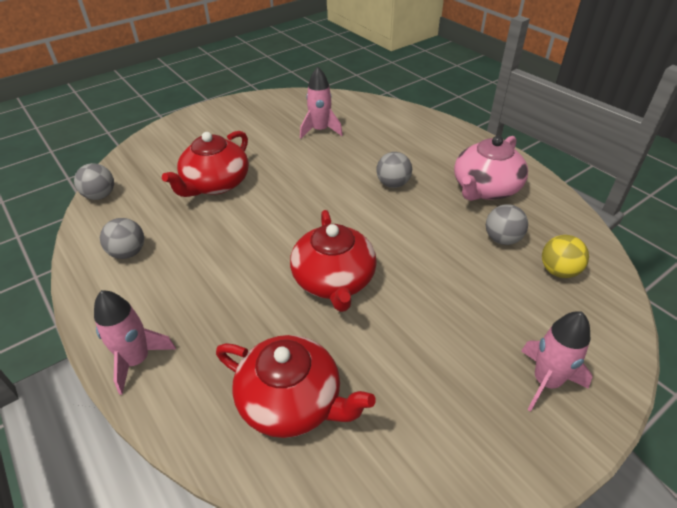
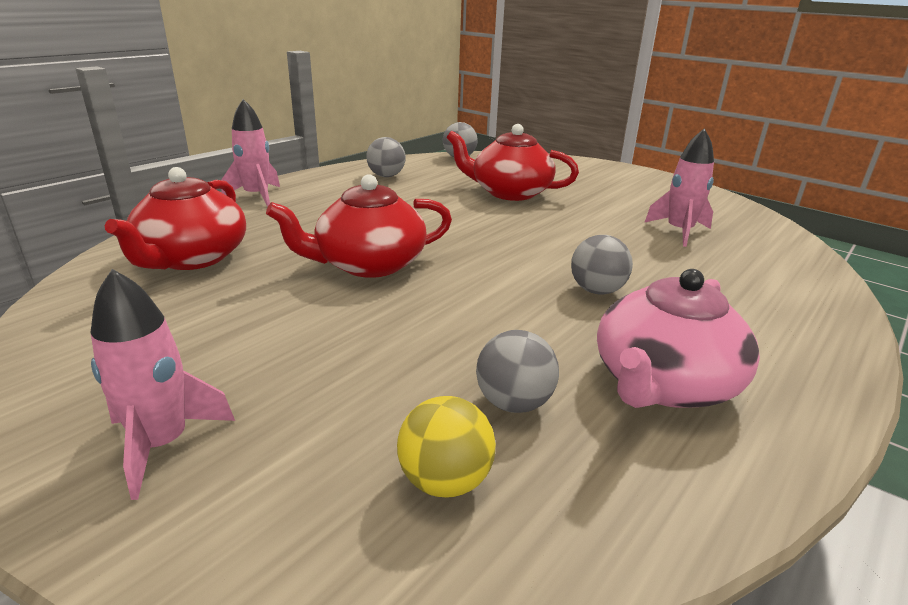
camera: 75 degrees right, 15 degrees down
(485, 189) = (663, 383): pink teapot -> pink teapot turned 75 degrees counterclockwise

